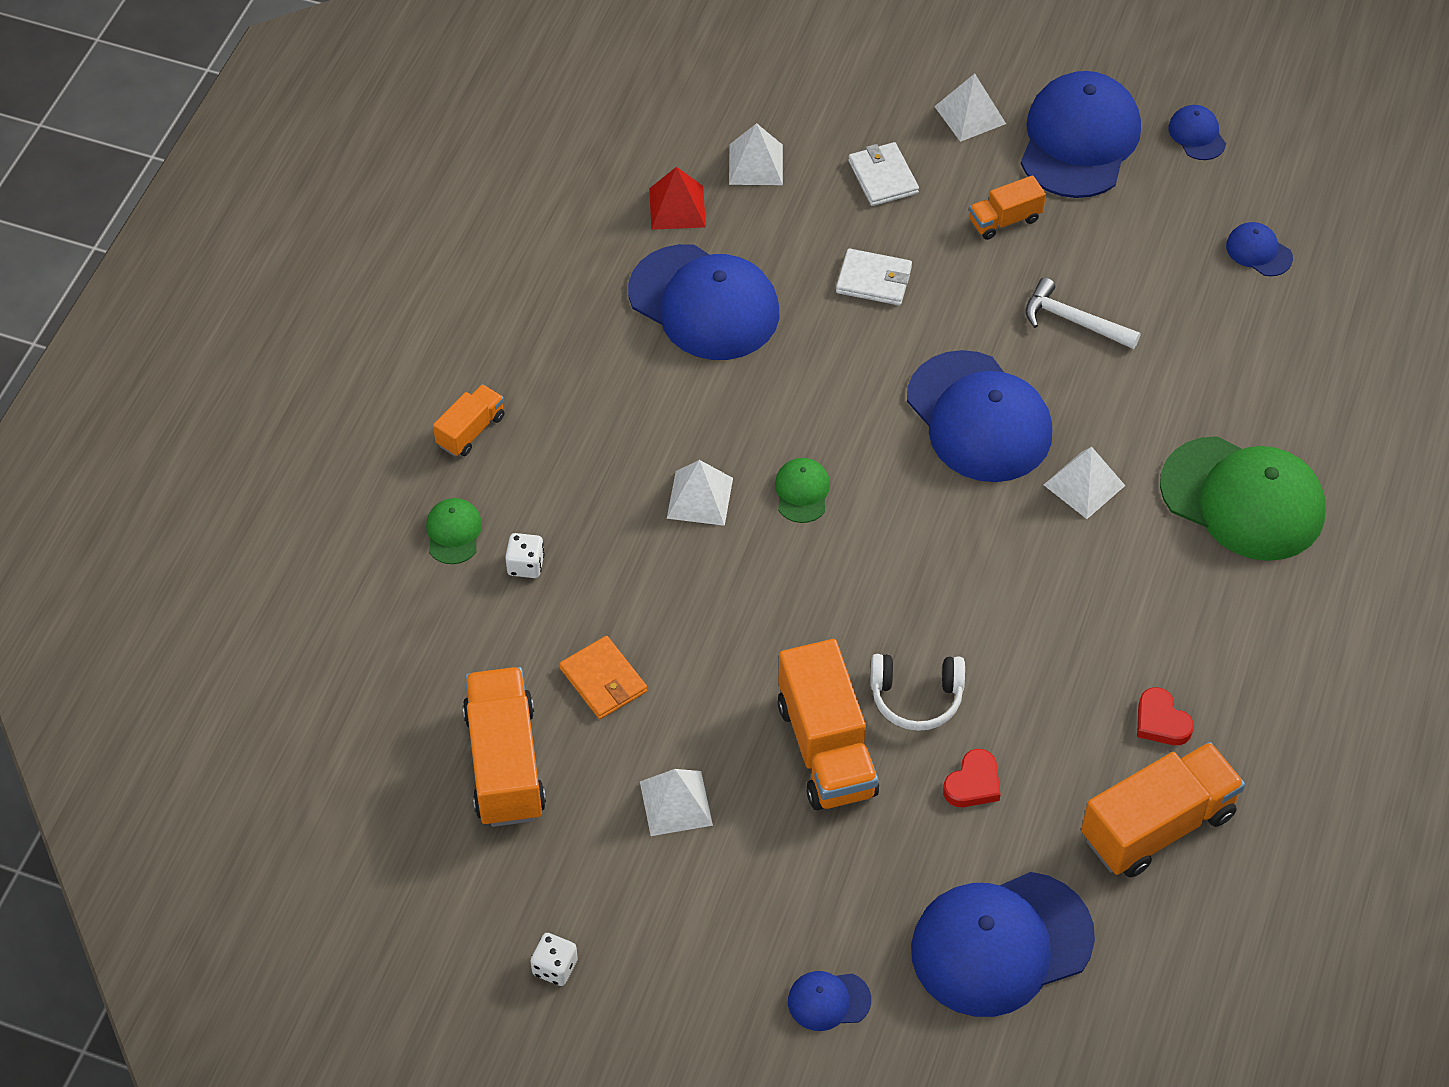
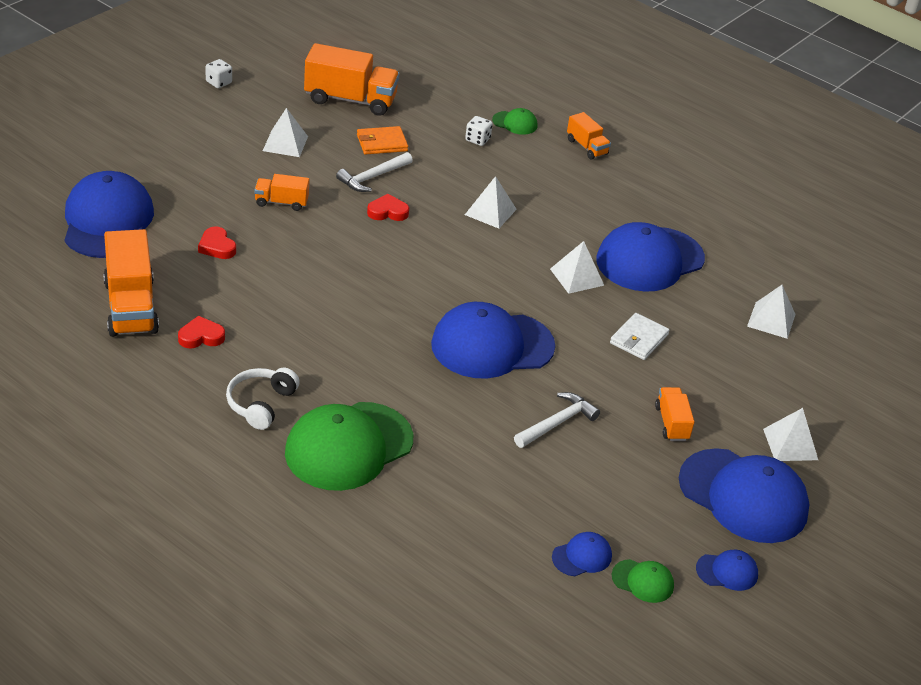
camera: 105 degrees right, 15 degrees down
(677, 207) = (741, 273): red pyramid -> none
(698, 660) = (373, 177): none -> white hammer
(771, 614) = (387, 212): none -> red heart
(802, 492) = (472, 251): green cap -> green cap (643, 581)
(826, 748) = (281, 202): orange truck -> orange truck, size x0.53
(828, 1001) = (127, 155): blue cap -> none
(883, 177) = (738, 376): white wallet -> none
(916, 697) = (291, 245): white headphones -> white headphones (261, 404)
(1084, 485) = (407, 373): white pyramid -> white pyramid (577, 277)

